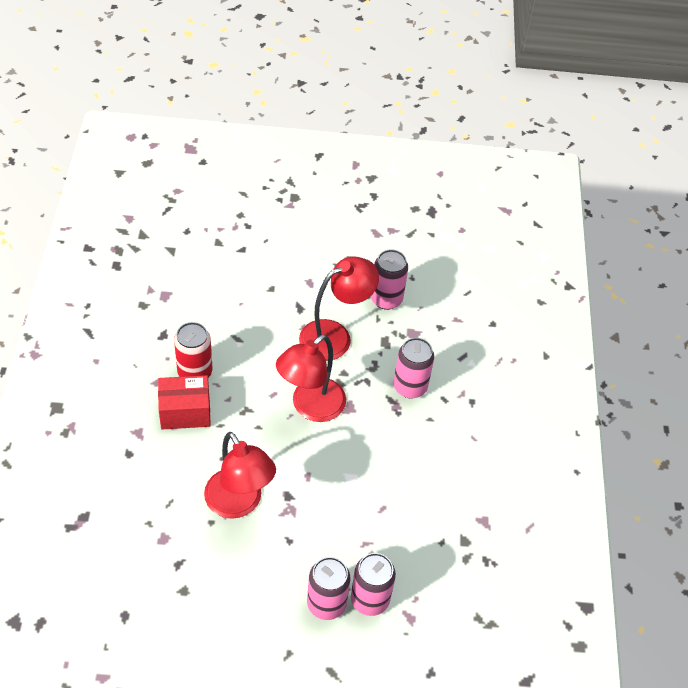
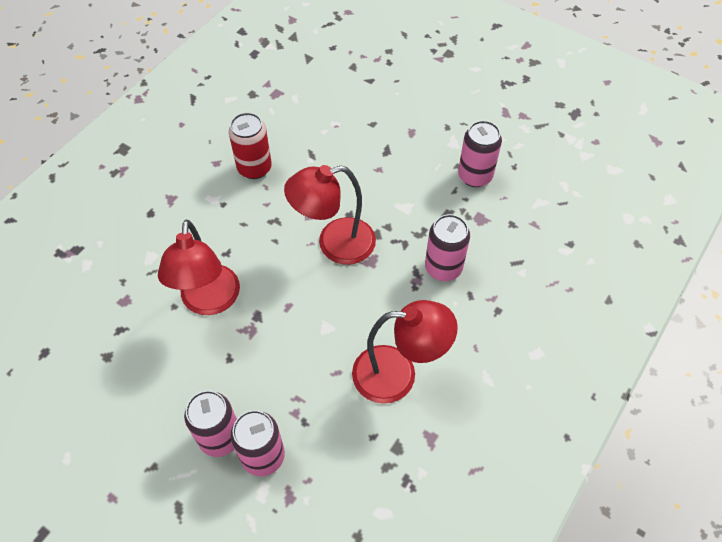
camera: 35 degrees right, 5 degrees up
(185, 412) = (222, 199): red box -> none
(335, 336) = (402, 189): red lamp -> red lamp (398, 374)

